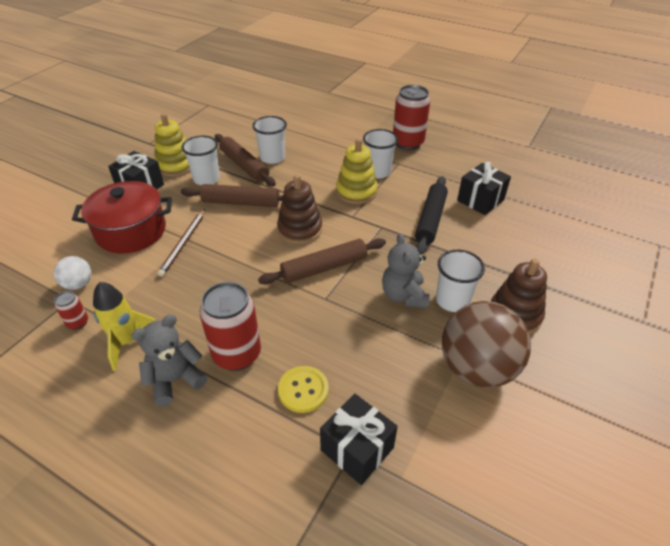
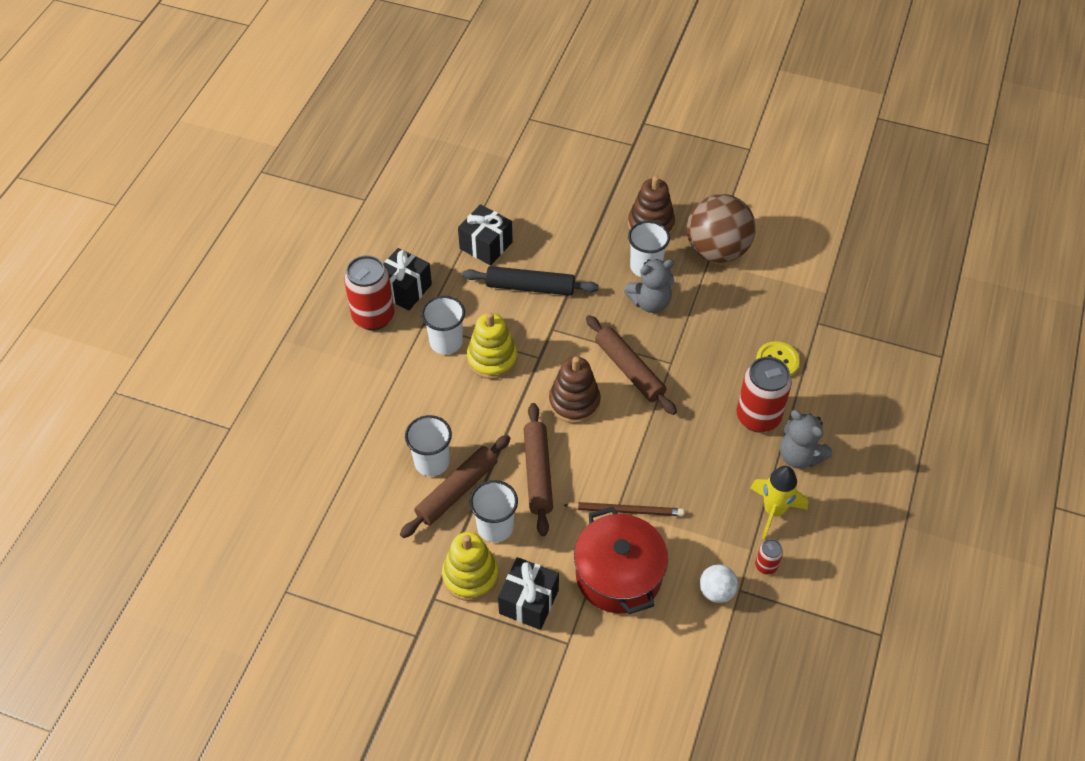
camera: 100 degrees left, 10 degrees up
(357, 449) = (814, 319): black gift -> black gift (405, 289)

